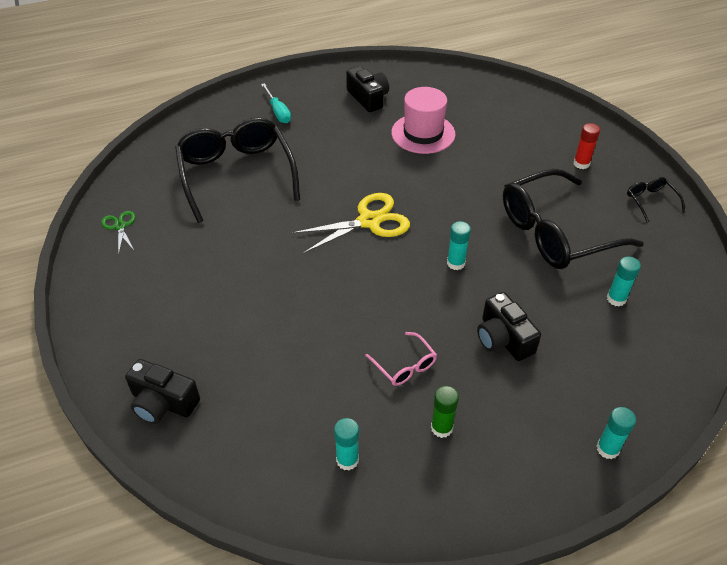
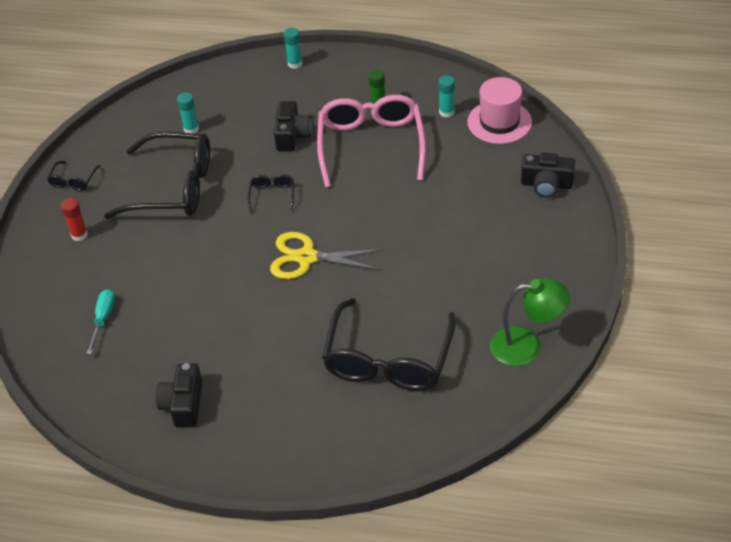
camera: 145 degrees left, 0 degrees up
(120, 226) = (526, 345): green scissors -> green lamp
(163, 403) = (546, 184): black camera -> black camera turned 135 degrees clockwise
(278, 112) = (292, 429): turquoise screwdriver -> turquoise screwdriver (103, 319)
(405, 366) = (371, 145): pink glasses -> pink glasses, size x2.37
(423, 133) = (175, 329): pink hat -> pink hat (499, 122)
(456, 263) = (272, 195): turquoise glue stick -> black glasses

